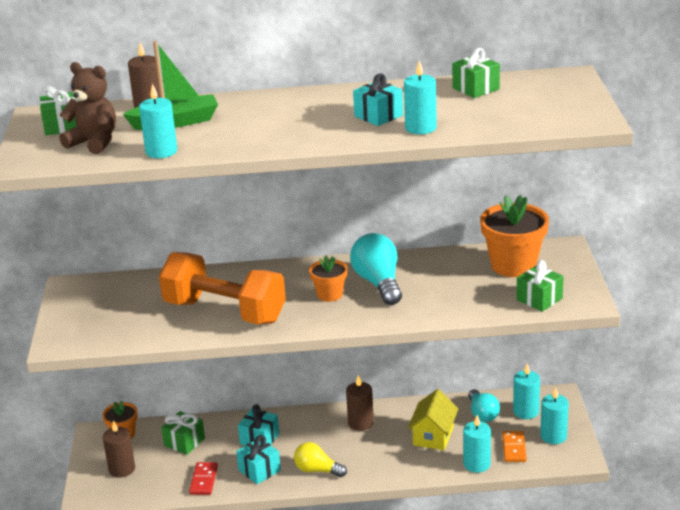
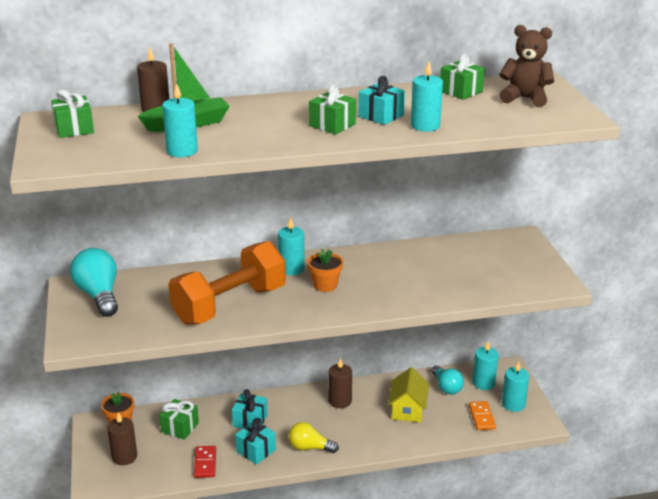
camera: 10 degrees left, 0 degrees up
(94, 142) = (111, 143): brown teddy bear -> brown teddy bear (525, 98)
(224, 312) = (230, 305): orange dumbbell -> orange dumbbell turned 60 degrees counterclockwise
(378, 283) = (367, 273): turquoise light bulb -> turquoise light bulb (99, 295)
(476, 464) = (452, 433): turquoise candle -> turquoise candle (291, 269)
(513, 265) = (484, 253): orange flower pot -> none
(539, 299) = (517, 283): green gift -> green gift (332, 125)

